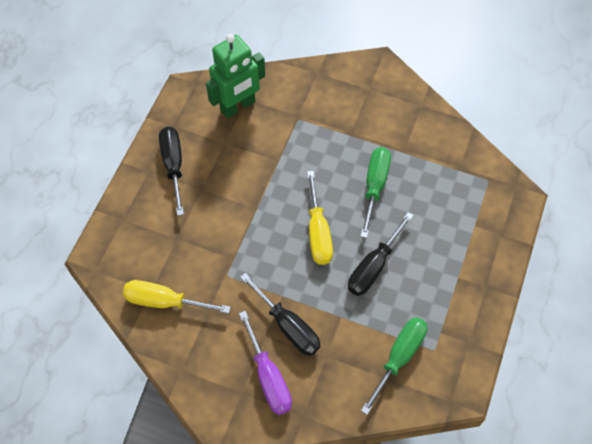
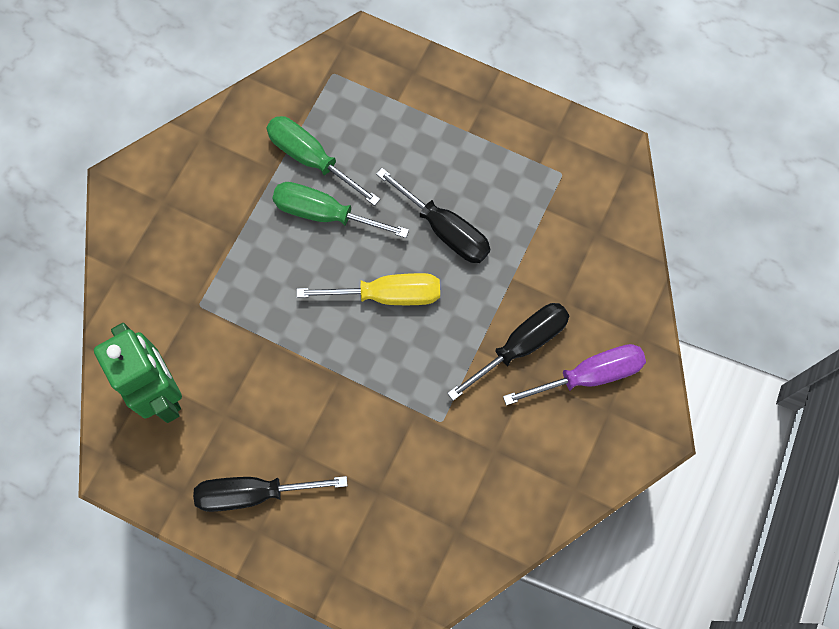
camera: 85 degrees left, 10 degrees up
(164, 301) = (474, 510): yellow screwdriver -> none
(399, 357) = (570, 215): green screwdriver -> green screwdriver (311, 159)

